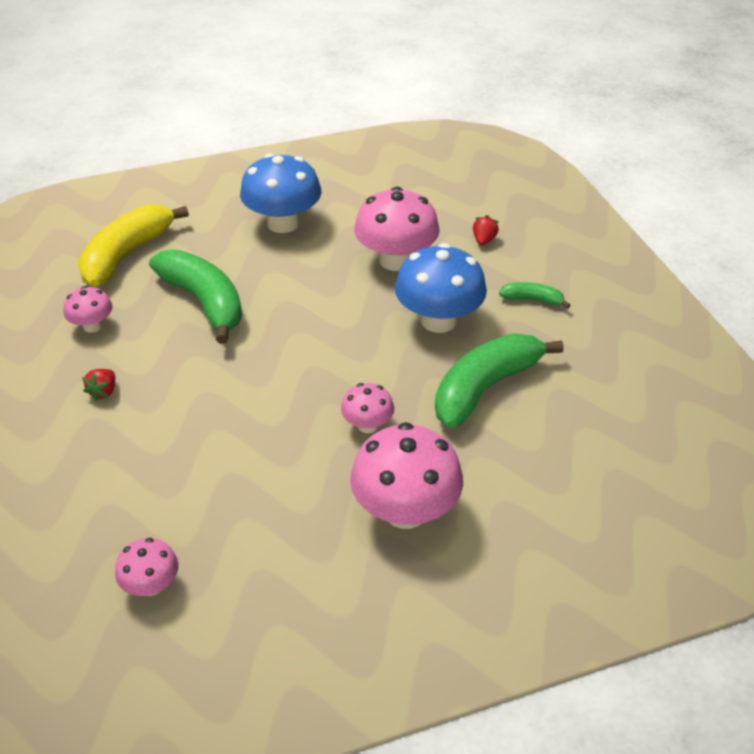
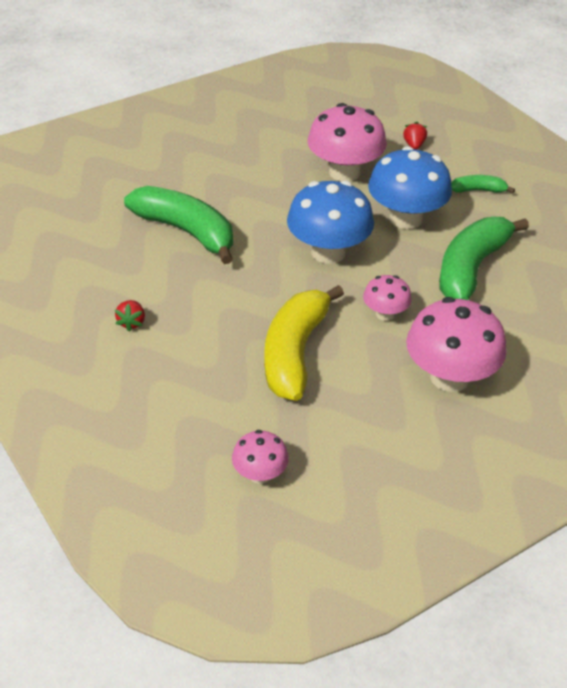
camera: 15 degrees left, 0 degrees up
(92, 326) = (90, 267): pink mushroom -> none
(127, 255) = (89, 199): yellow banana -> yellow banana (294, 353)
(283, 223) = (225, 152): blue mushroom -> blue mushroom (328, 252)

